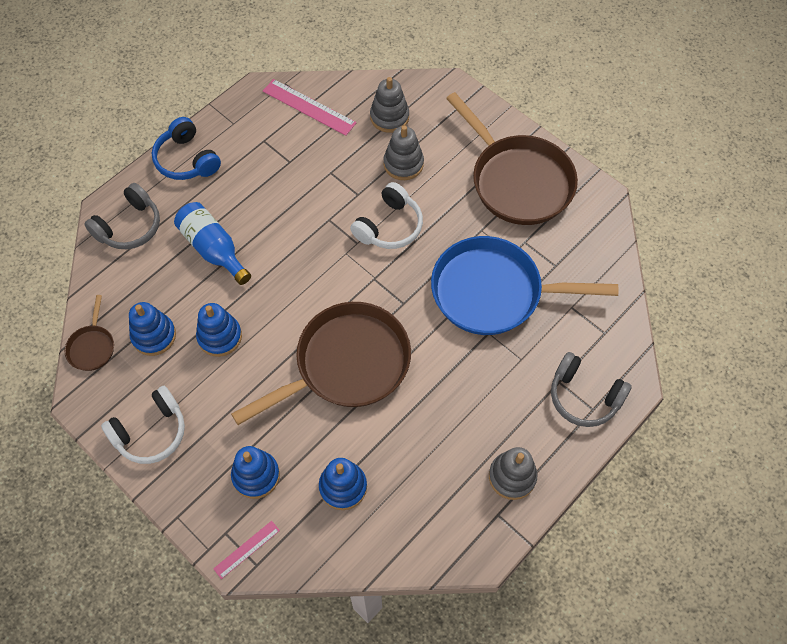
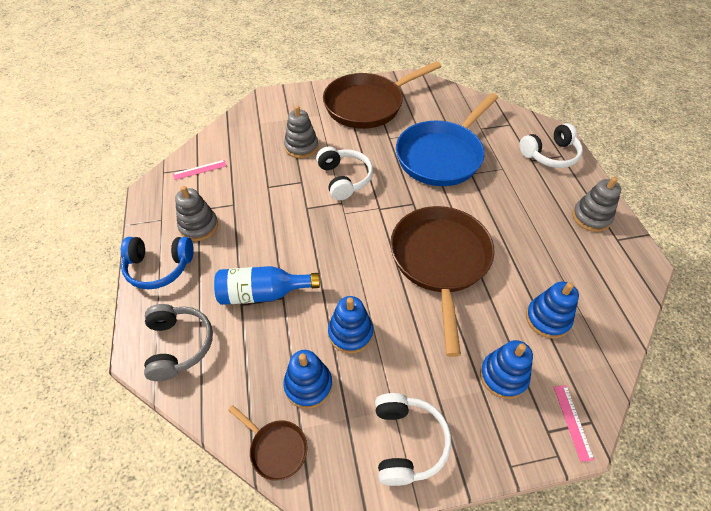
camera: 55 degrees left, 10 degrees down
(309, 107) = (200, 170): pink ruler -> pink ruler, size x0.57
(389, 117) = (257, 135): grey stacking toy -> grey stacking toy (199, 226)
(517, 181) = (368, 105): brown pan -> brown pan turned 150 degrees clockwise
(584, 397) = (550, 155): grey headphones -> white headphones

